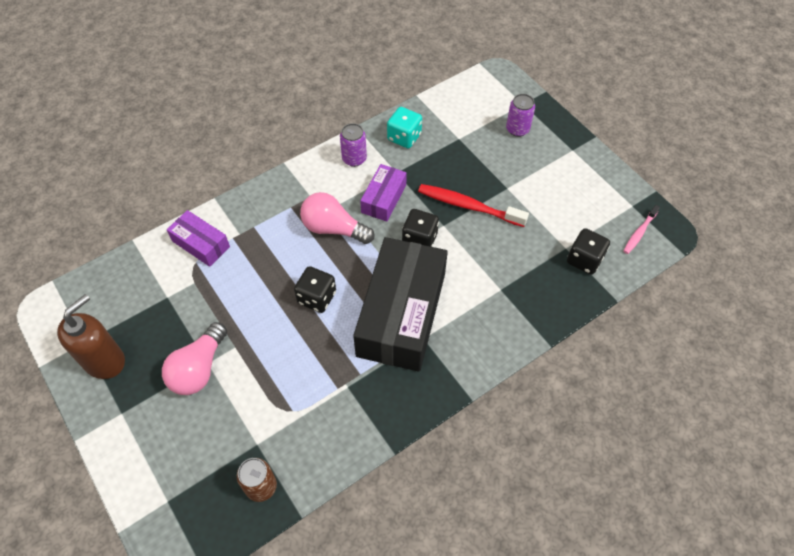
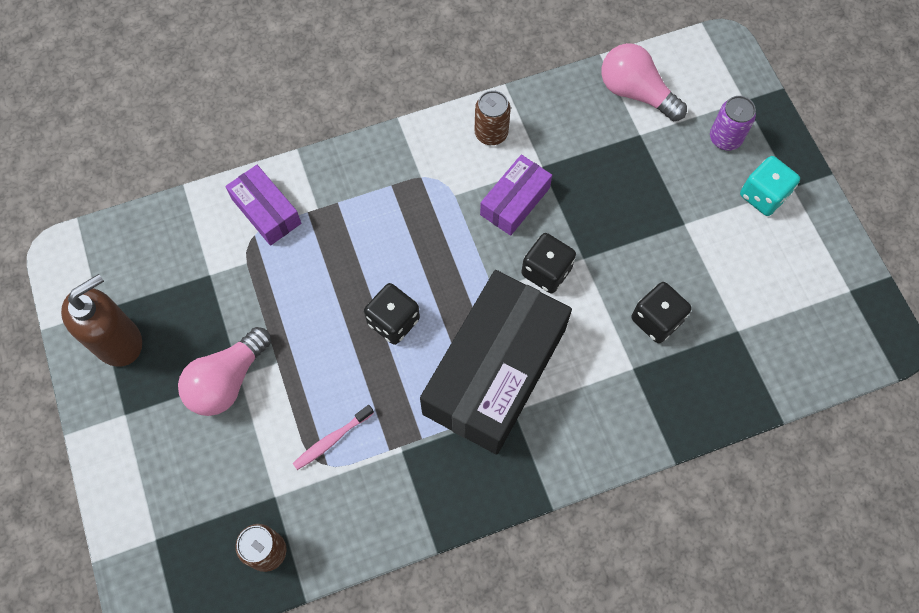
camera: 15 degrees right, 10 degrees up
(333, 228) = (438, 229): pink light bulb -> pink light bulb (636, 93)
(354, 159) = (491, 133): purple can -> brown can
(404, 137) = (566, 116): turquoise dice -> turquoise dice (763, 195)
(468, 206) = (624, 238): red toothbrush -> none
(584, 260) = (758, 354): black dice -> black dice (656, 320)
(639, 233) = (846, 333): pink toothbrush -> pink toothbrush (331, 440)

